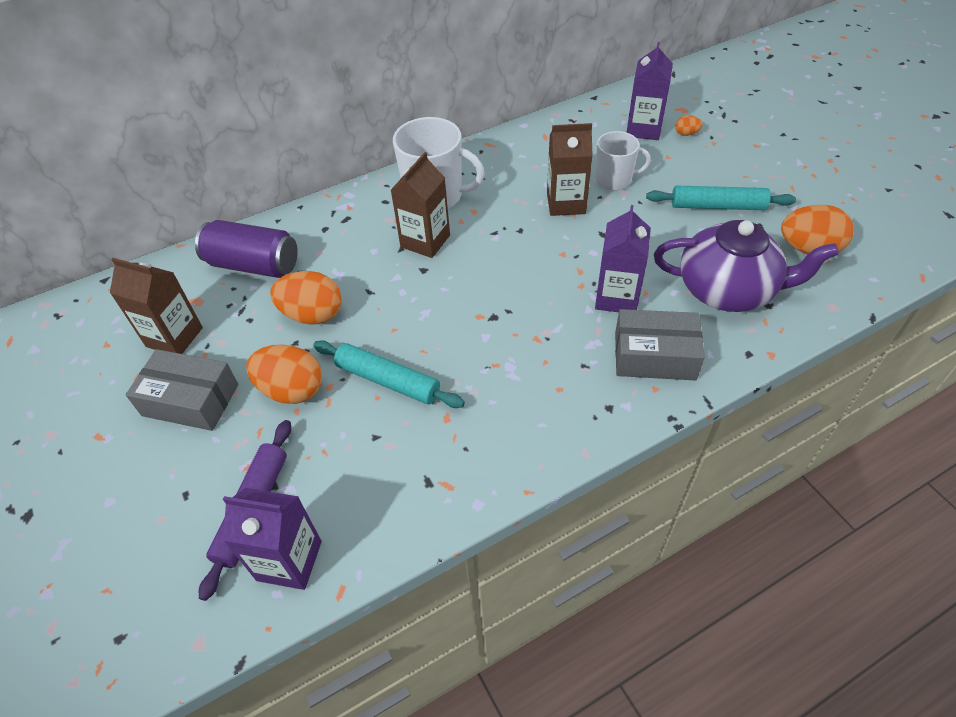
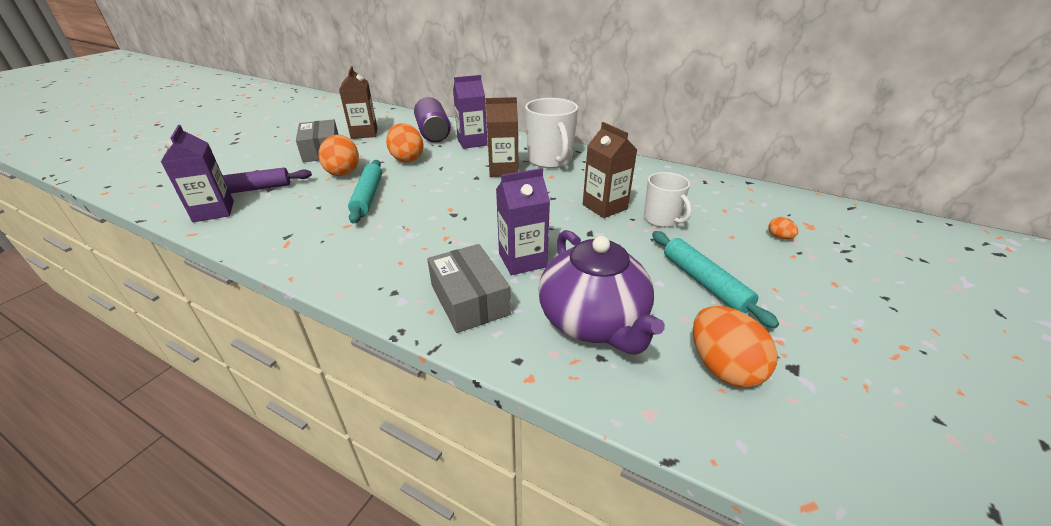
camera: 55 degrees right, 15 degrees down
(643, 129) = (748, 214): purple carton -> purple carton (472, 142)

